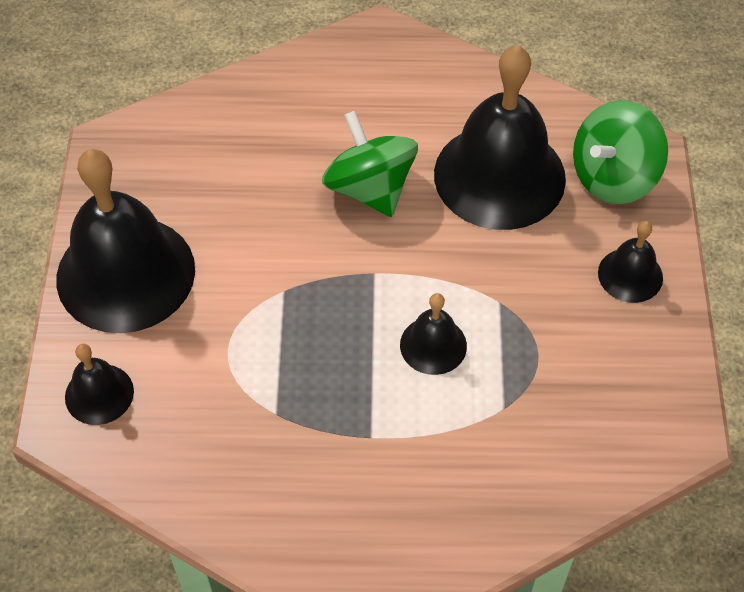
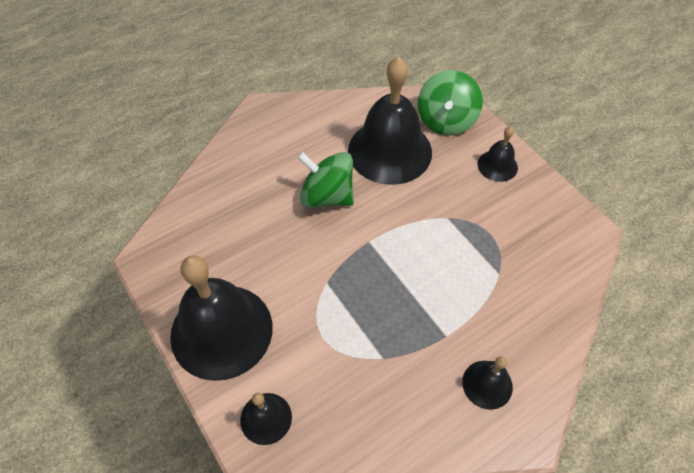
camera: 35 degrees left, 0 degrees up
(433, 345) = (434, 262): black bell -> black bell (487, 384)

